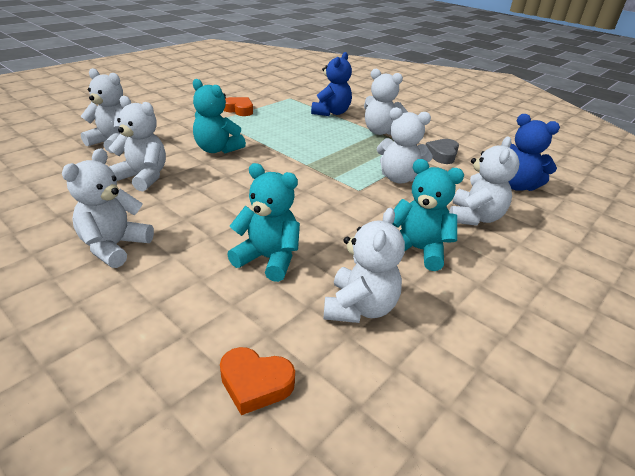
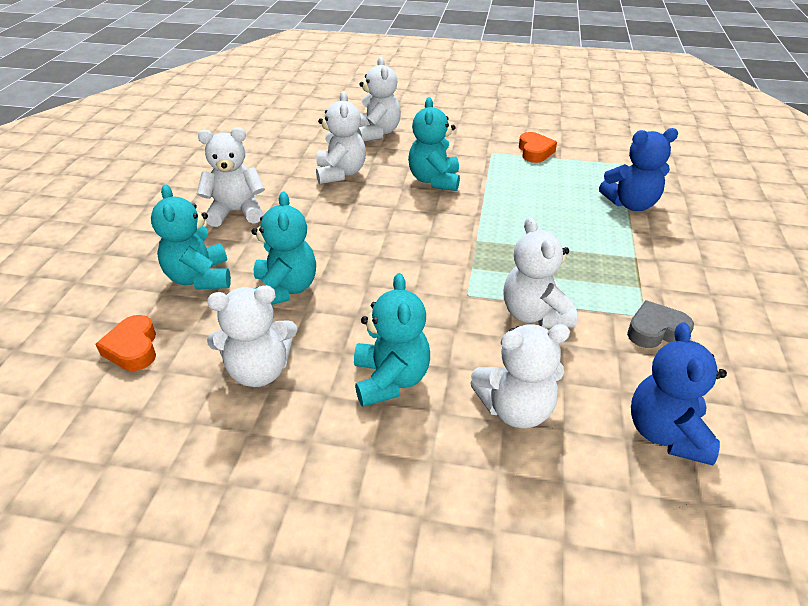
camera: 60 degrees right, 5 degrees up
(192, 302) = (200, 278): none -> turquoise teddy bear
(380, 131) = (640, 257): white teddy bear -> none

